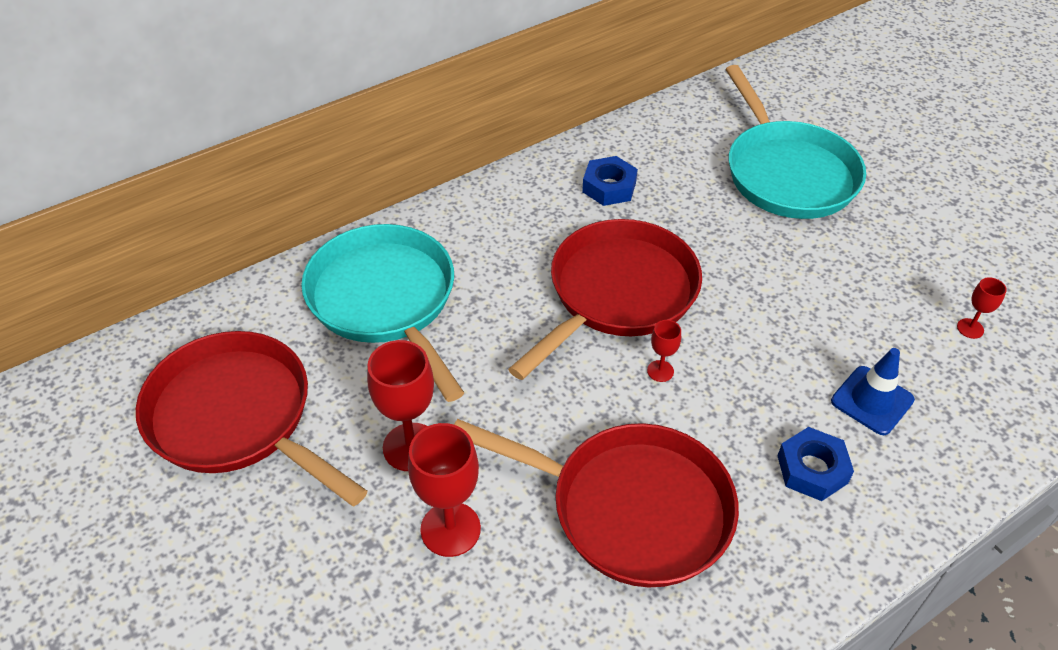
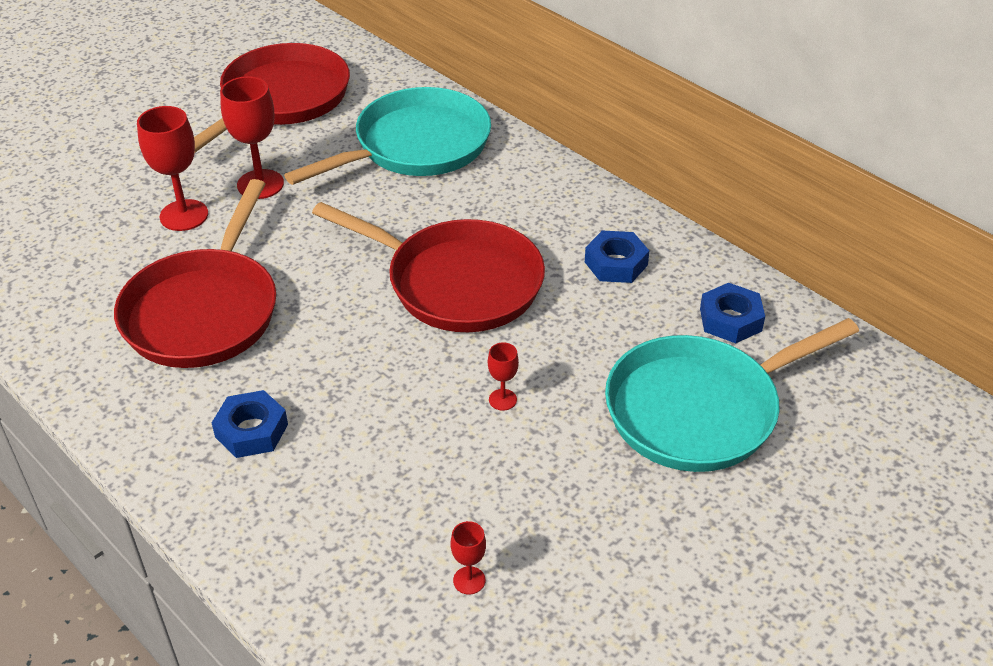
camera: 80 degrees right, 5 degrees down
(660, 371) = (361, 319): red goblet -> red goblet (502, 400)
(688, 137) = (730, 319): none -> blue nut
(872, 400) = (343, 480): blue traffic cone -> none

